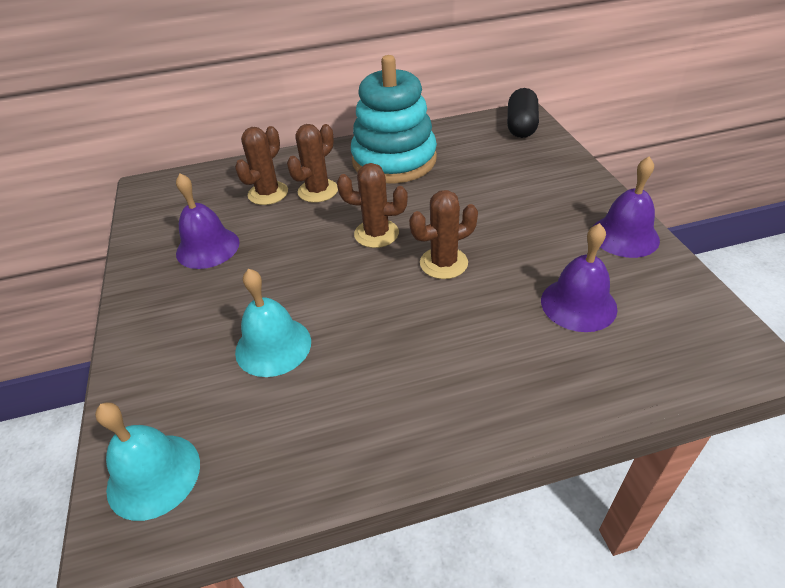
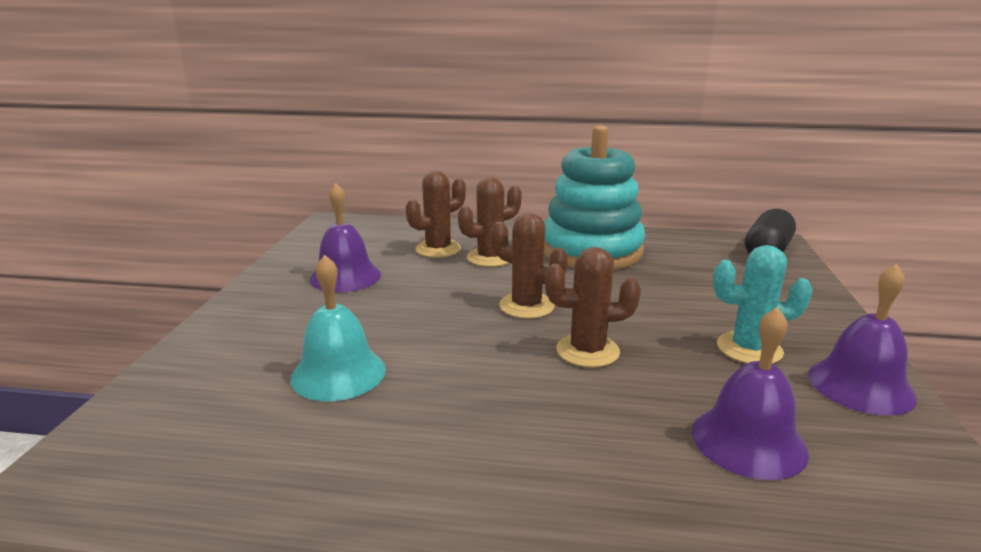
camera: 20 degrees right, 20 degrees down
(153, 475) = (122, 450): turquoise bell -> none
(547, 226) = (749, 349): none -> turquoise cactus

